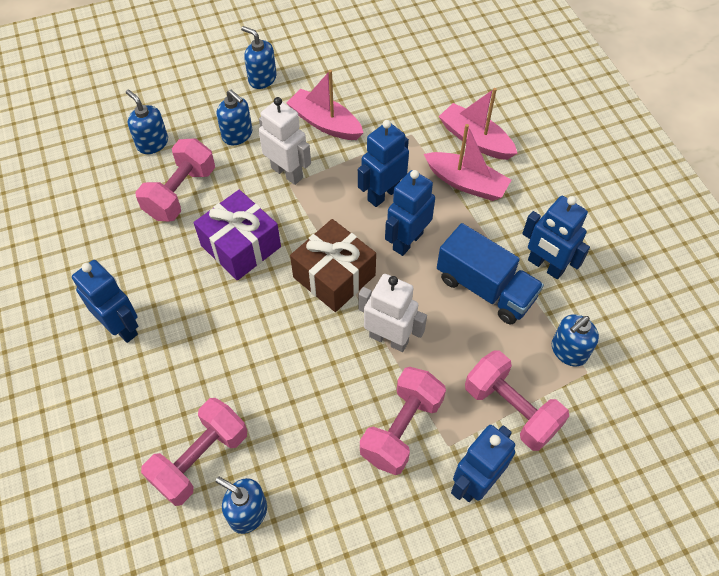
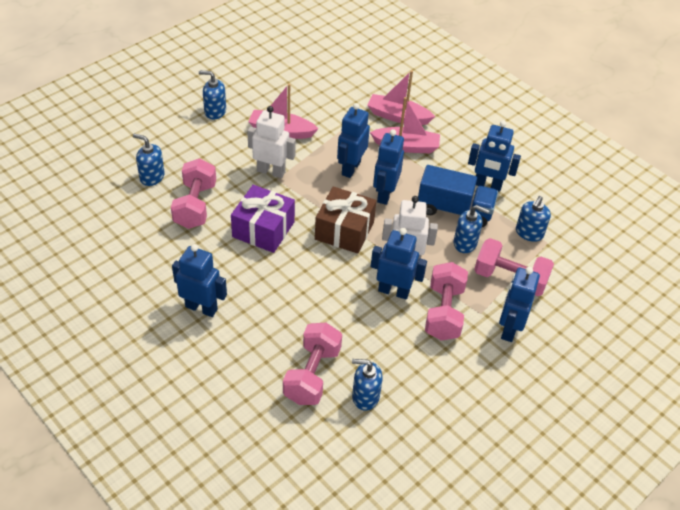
camera: 25 degrees left, 10 degrees down
(237, 135) = (217, 155): blue soap dispenser -> blue soap dispenser (465, 243)
(353, 378) = (393, 291): none -> blue robot

